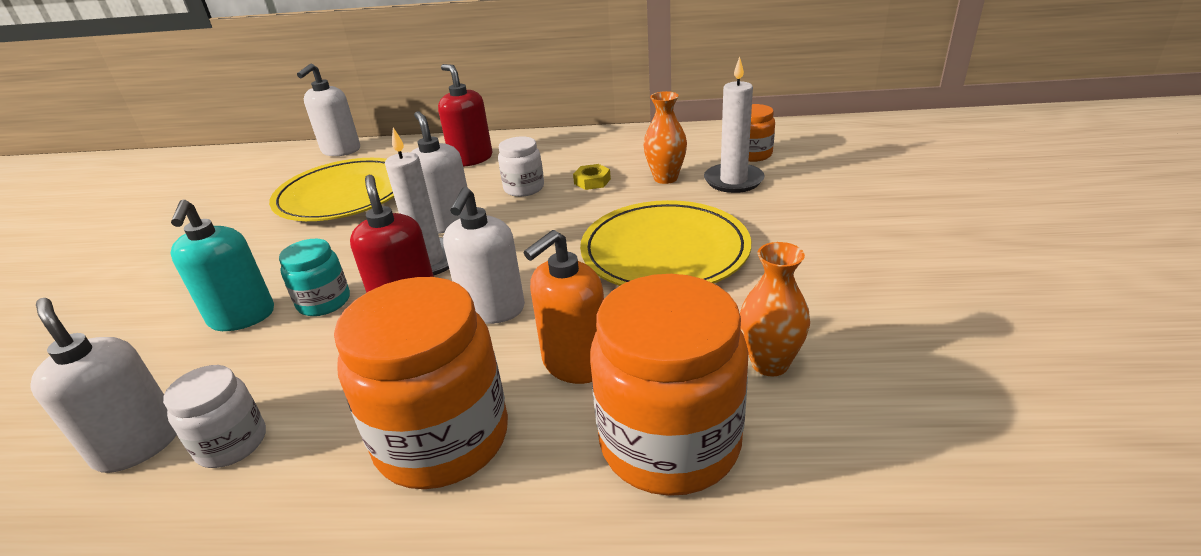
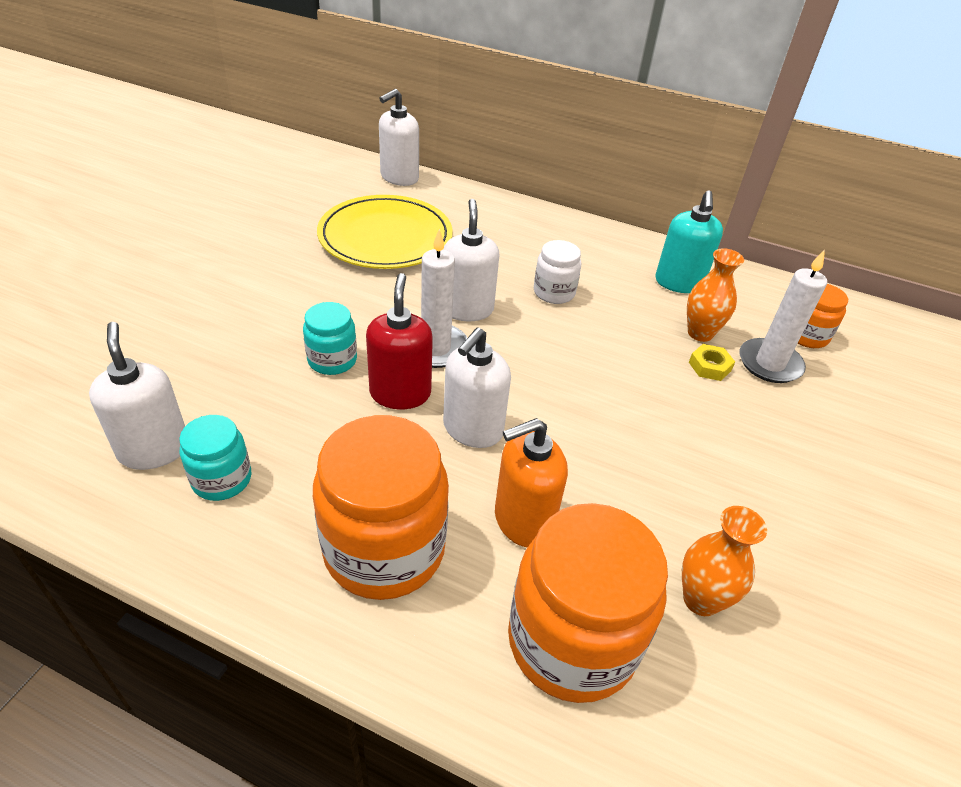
camera: 15 degrees right, 10 degrees up
(232, 443) = (222, 479): white jar -> turquoise jar
(242, 317) = (262, 349): turquoise soap dispenser -> turquoise soap dispenser (678, 283)
(471, 159) = (517, 234): red soap dispenser -> none
(592, 181) = (624, 309): yellow nut -> yellow nut (709, 366)
(664, 251) = (659, 426): yellow plate -> none

